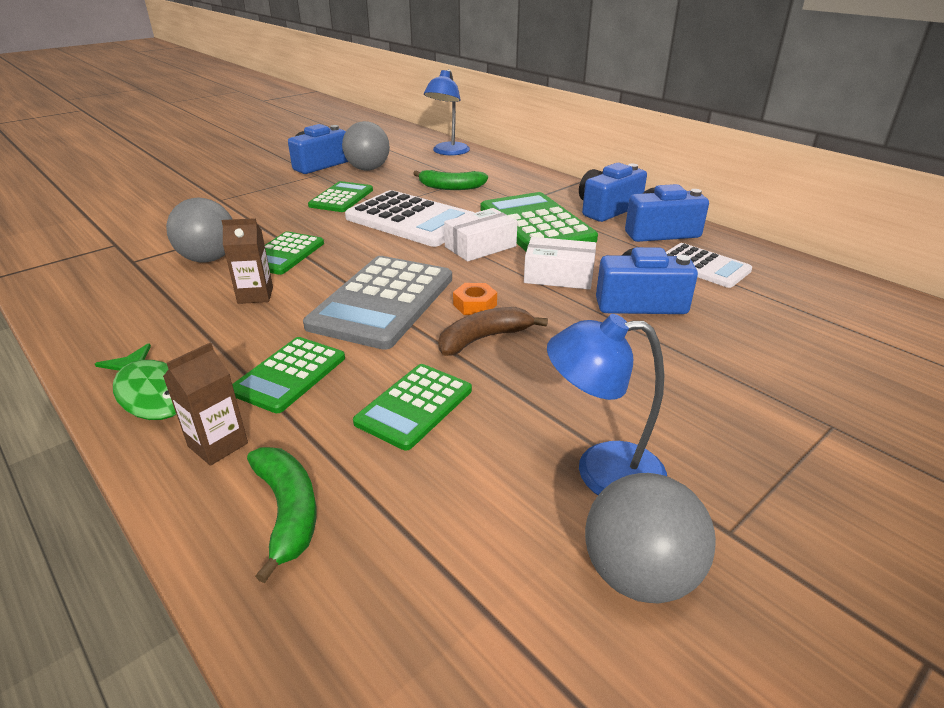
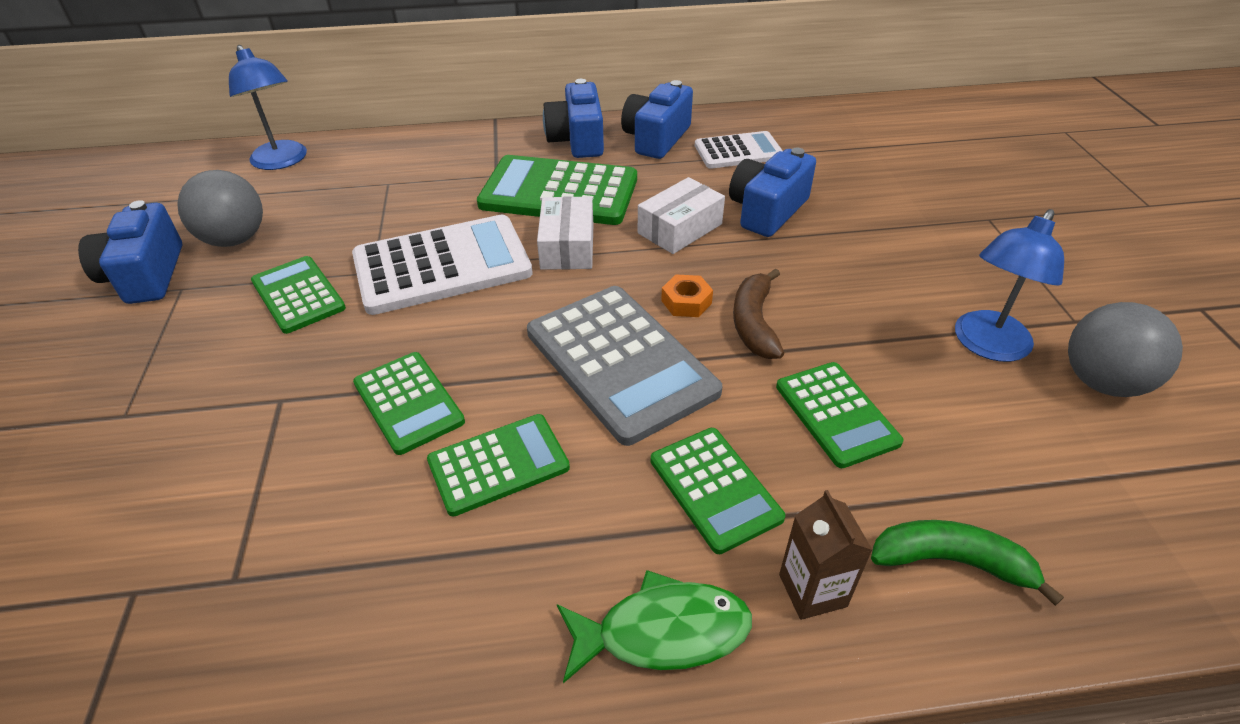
camera: 55 degrees left, 10 degrees up
(209, 259) = (334, 483): grey ball -> none
(255, 295) = (498, 464): brown carton -> green calculator
(451, 187) = (391, 202): green banana -> none

